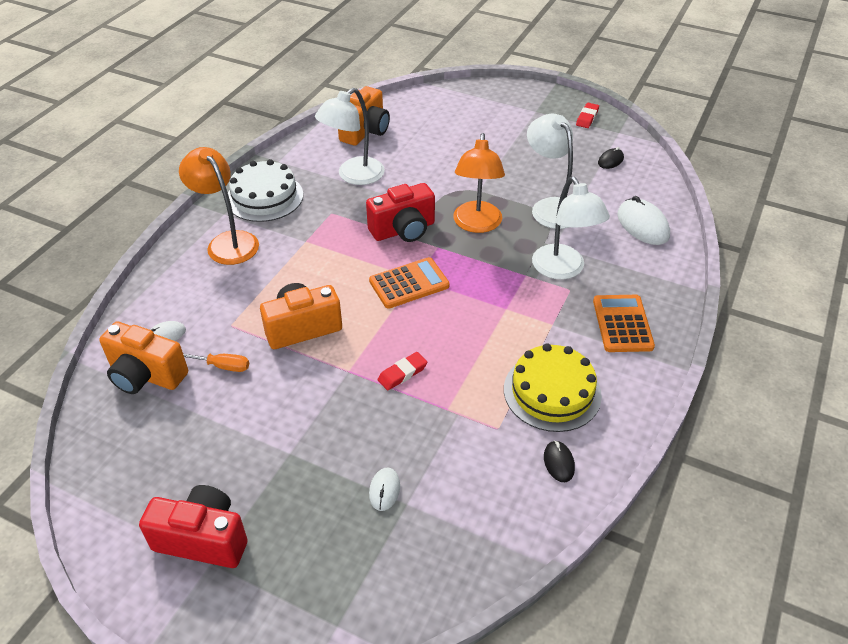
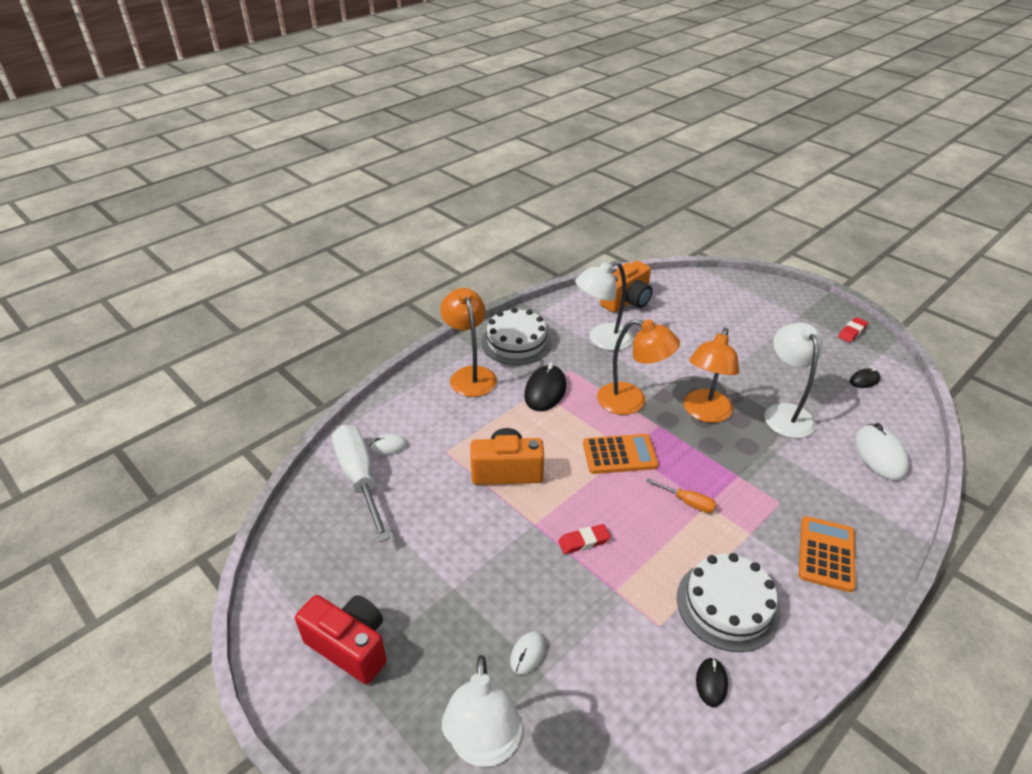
camera: 20 degrees right, 5 degrees down
(146, 375) = (359, 478): orange camera -> white screwdriver
(223, 366) = (425, 488): orange screwdriver -> orange screwdriver (688, 502)
(313, 240) = (545, 391): none -> black mouse
(403, 230) = (631, 401): red camera -> orange lamp
(552, 392) = (728, 604): yellow cake -> white cake
(563, 270) = (779, 480): white lamp -> white lamp (485, 747)

